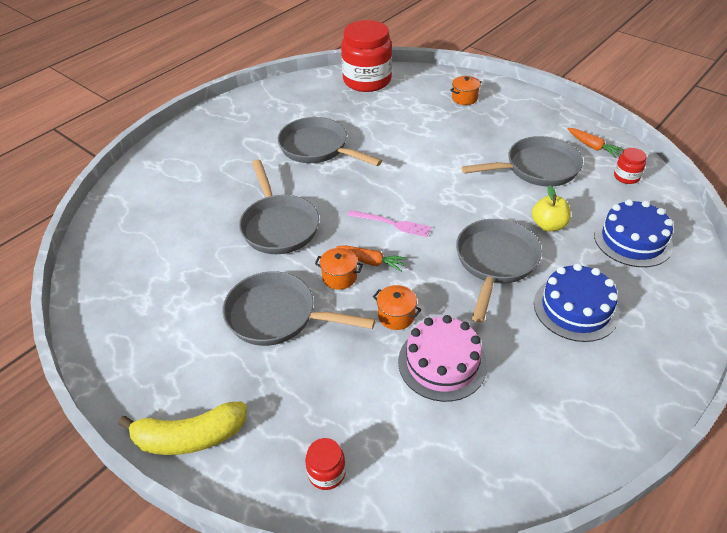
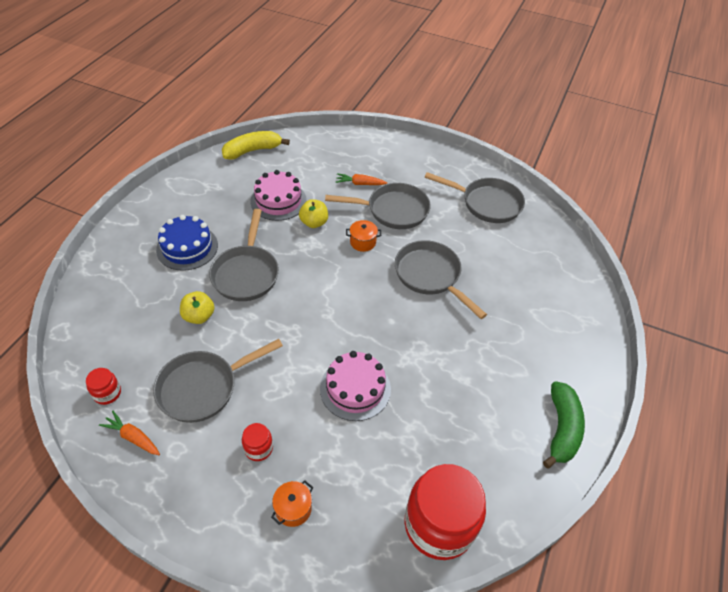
camera: 160 degrees right, 5 degrees up
(190, 437) = (405, 149): yellow banana -> yellow banana (252, 151)
(247, 107) = (561, 429): none -> green banana
(317, 148) = (442, 374): grey pan -> grey pan (487, 203)
(326, 473) = (329, 146): red jar -> red jar (258, 448)
(371, 262) = (343, 258): orange carrot -> orange carrot (360, 184)
(391, 224) = (337, 294): pink fork -> none
(396, 316) = (314, 223): orange pot -> yellow apple
(399, 149) = (355, 388): none -> pink cake
(632, 240) = (126, 314): blue cake -> none

